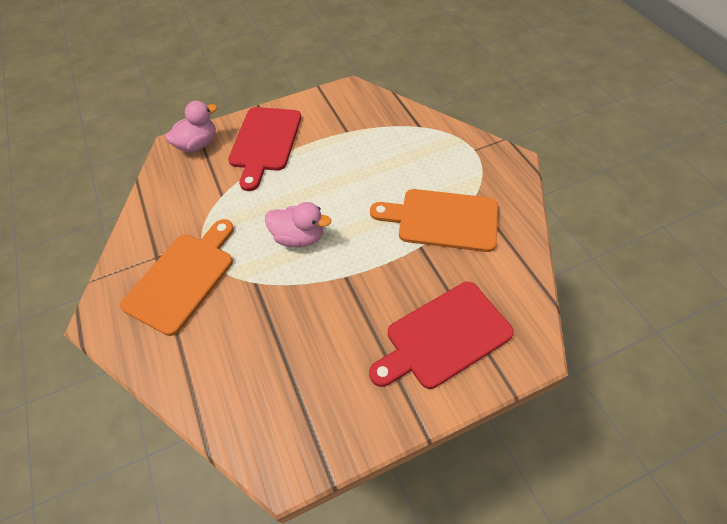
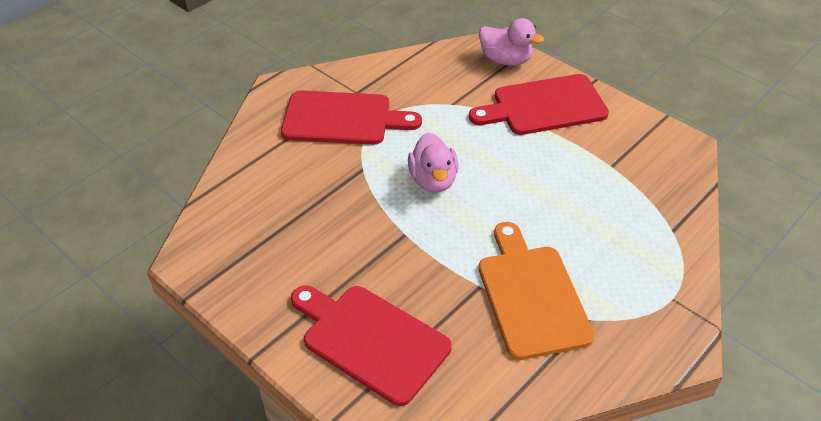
camera: 65 degrees right, 10 degrees down
(182, 278) = (342, 119): orange cutting board -> red cutting board

